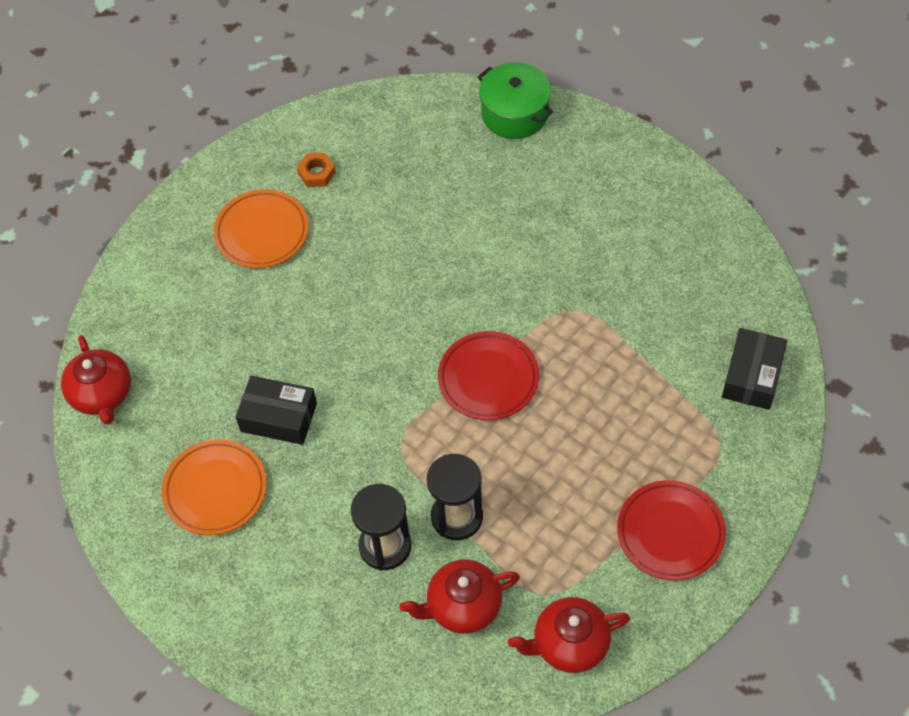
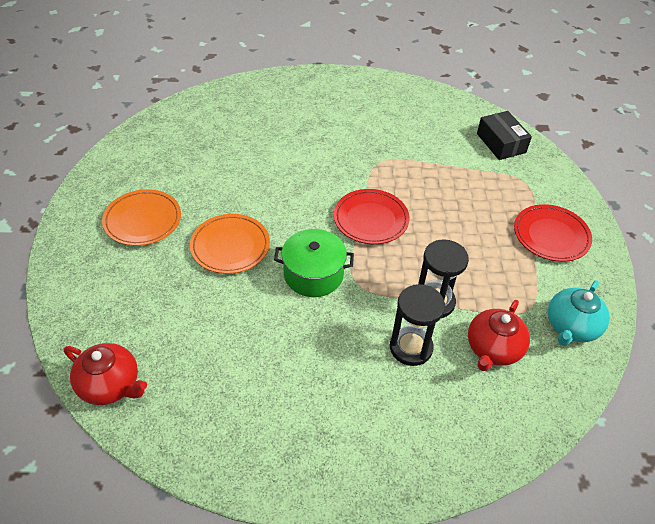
camera: 45 degrees left, 10 degrees down
(215, 490) = (262, 391): orange plate -> orange plate (230, 247)
(278, 417) = (262, 318): black box -> none
(317, 173) = (150, 172): orange nut -> none
(515, 114) = (245, 90): green pot -> green pot (313, 274)
(569, 644) = (571, 327): red teapot -> turquoise teapot

